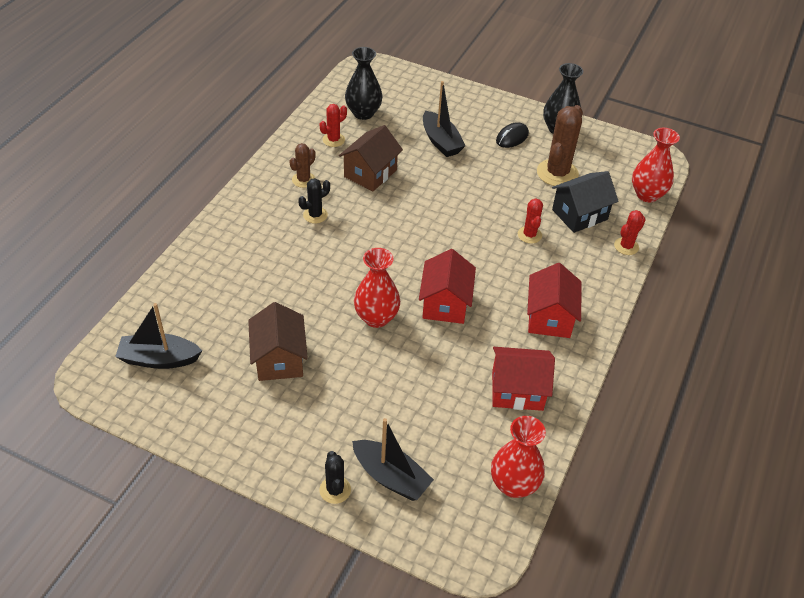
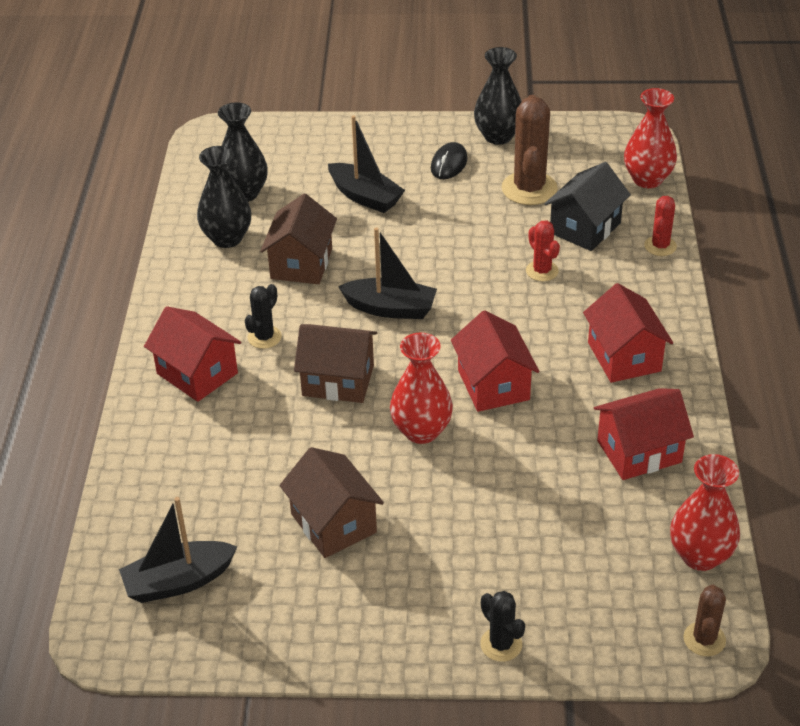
camera: 20 degrees left, 5 degrees down
(258, 224) = (197, 373): none -> red house
(303, 180) = (221, 300): brown cactus -> brown cactus (704, 639)
(333, 140) = (227, 238): red cactus -> black vase
(344, 262) = (338, 380): none -> brown house
(391, 477) = (557, 603): black boat -> black boat (390, 308)

